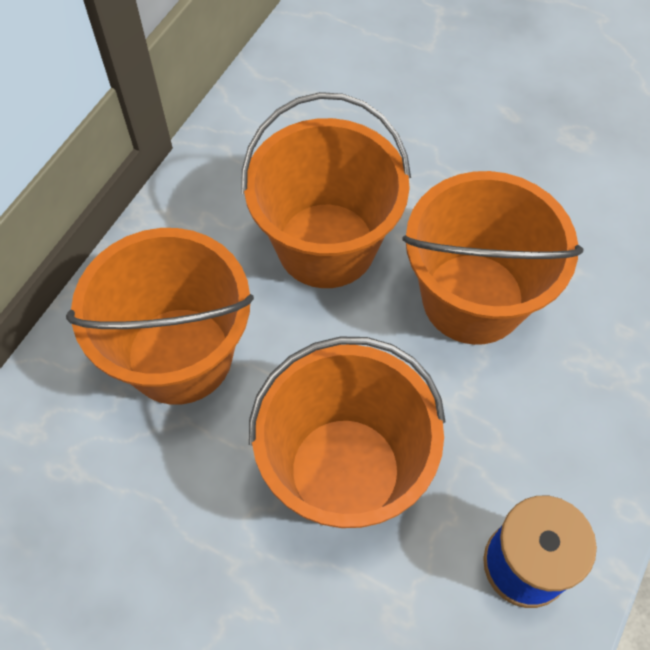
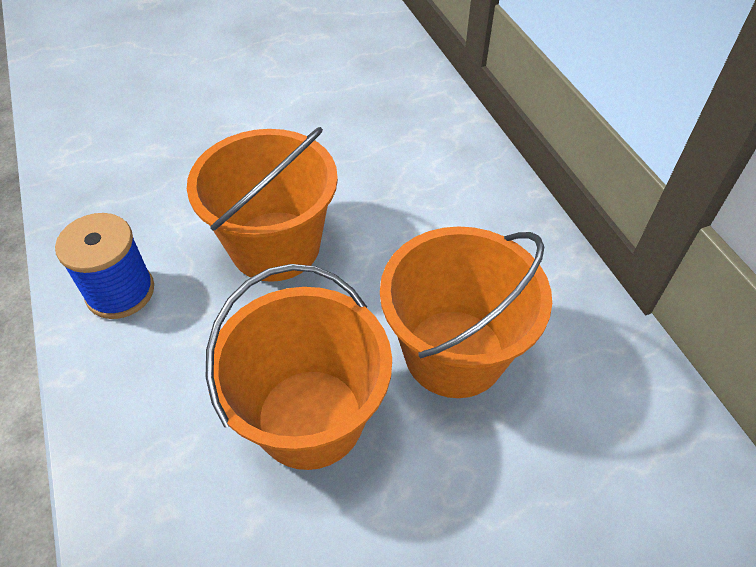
camera: 130 degrees right, 10 degrees down
(179, 355) = (439, 216): orange bucket -> none

